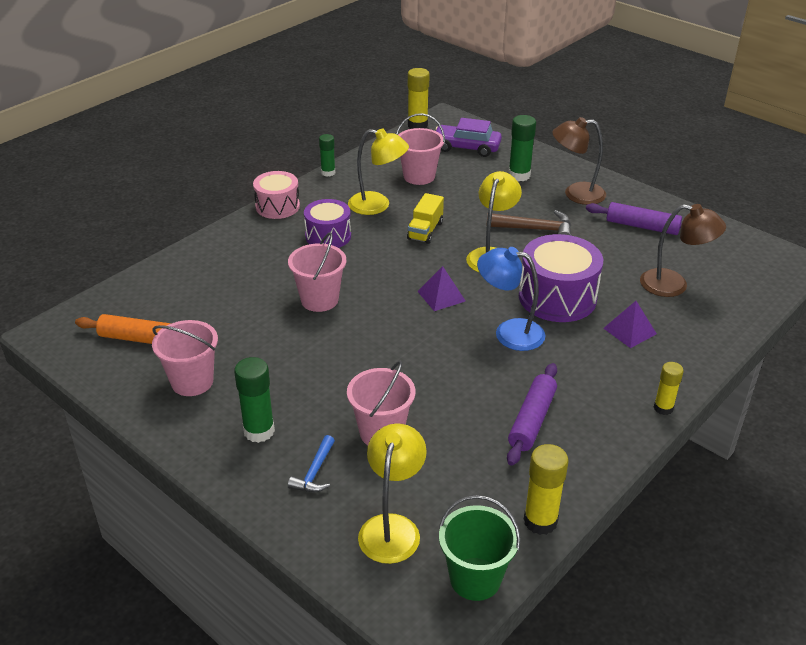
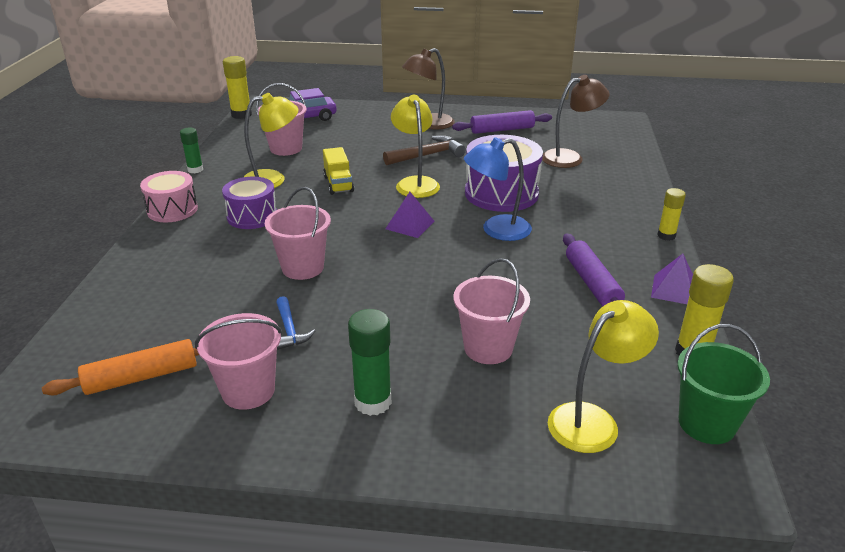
camera: 35 degrees left, 5 degrees down
(314, 472) = (470, 411): blue hammer -> blue hammer (290, 330)
(392, 527) = (593, 420): yellow lamp -> yellow lamp turned 75 degrees clockwise
(519, 175) = (370, 125): green glue stick -> none
(630, 331) = (579, 196): purple pyramid -> purple pyramid (674, 289)

